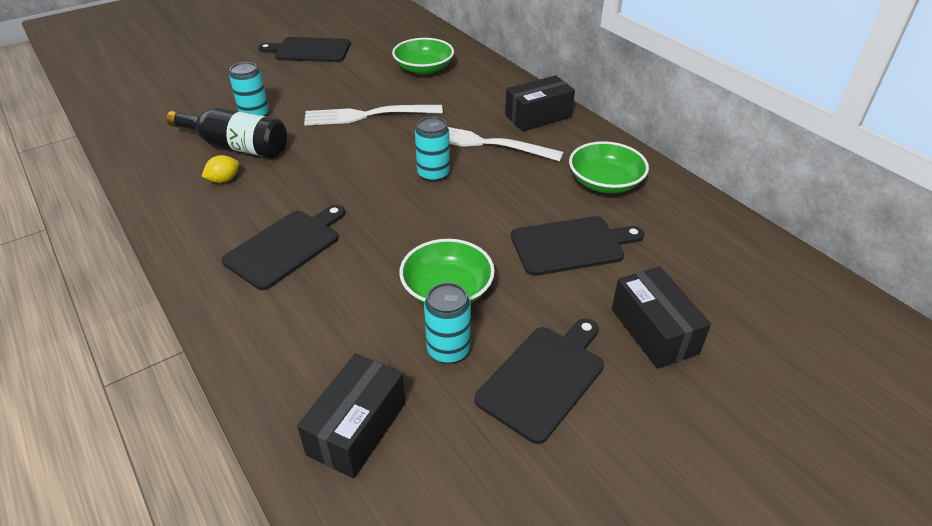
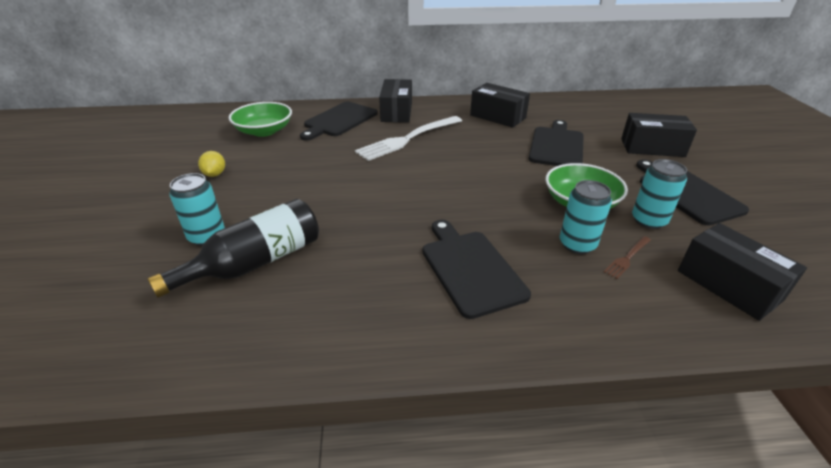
camera: 60 degrees left, 5 degrees down
(224, 180) = (312, 286): yellow lemon -> yellow lemon (215, 174)
(310, 50) = (129, 173): black cutting board -> black cutting board (339, 120)
(361, 342) = (627, 258): none -> brown fork
(368, 115) = (302, 174): white fork -> none
(433, 174) = (428, 169): turquoise can -> turquoise can (577, 244)
(605, 182) = (498, 116): green bowl -> black box

